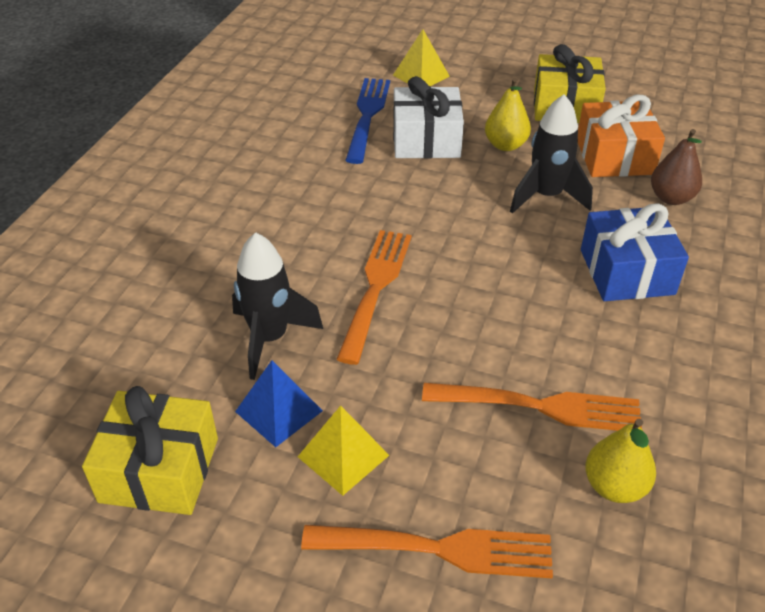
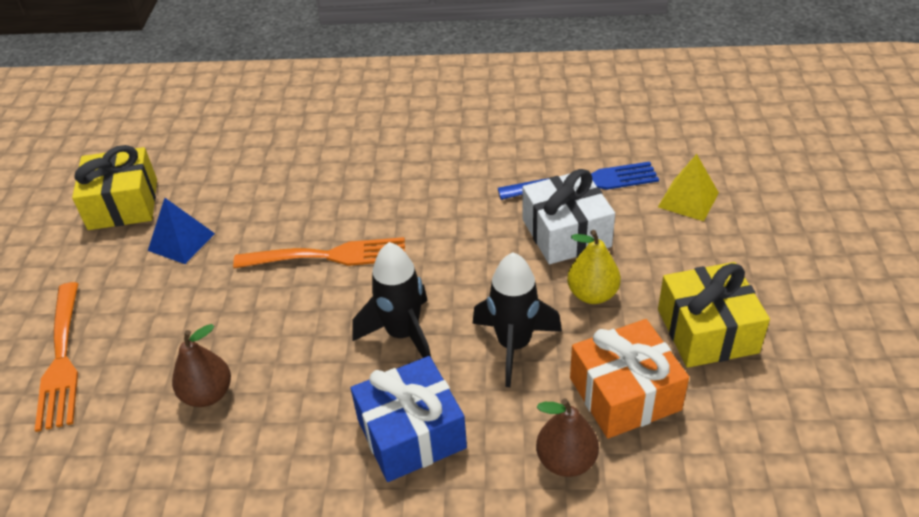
camera: 75 degrees right, 0 degrees up
(270, 339) = (253, 215): black rocket -> black rocket (402, 334)
(343, 455) = (143, 287): yellow pyramid -> none
(541, 407) = (208, 394): orange fork -> brown pear
(614, 486) = (125, 460): yellow pear -> none

